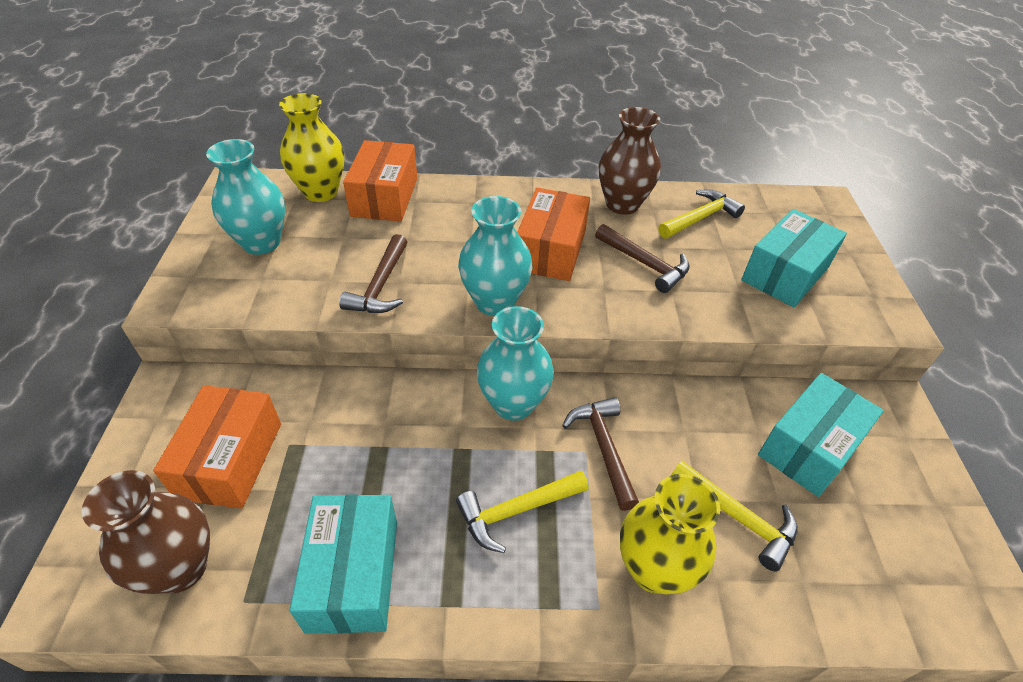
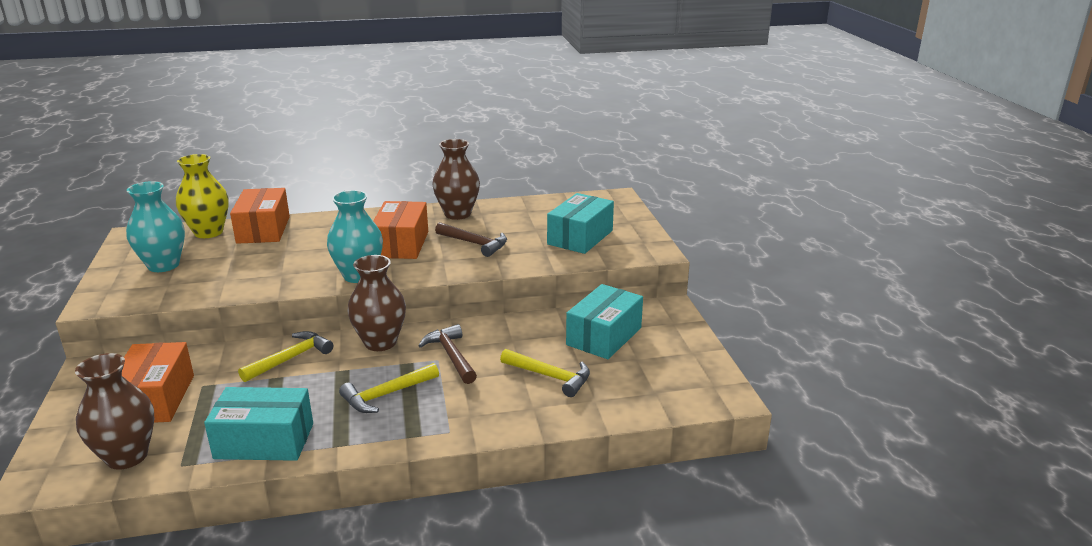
camera: 10 degrees left, 20 degrees down
(353, 574) = (264, 441): turquoise box -> turquoise box turned 75 degrees counterclockwise
(380, 285) = (267, 277): brown hammer -> none
(513, 404) = (380, 342): turquoise vase -> brown vase
(654, 569) = (489, 408): yellow vase -> none
(700, 218) = (518, 215): yellow hammer -> yellow hammer (290, 359)

